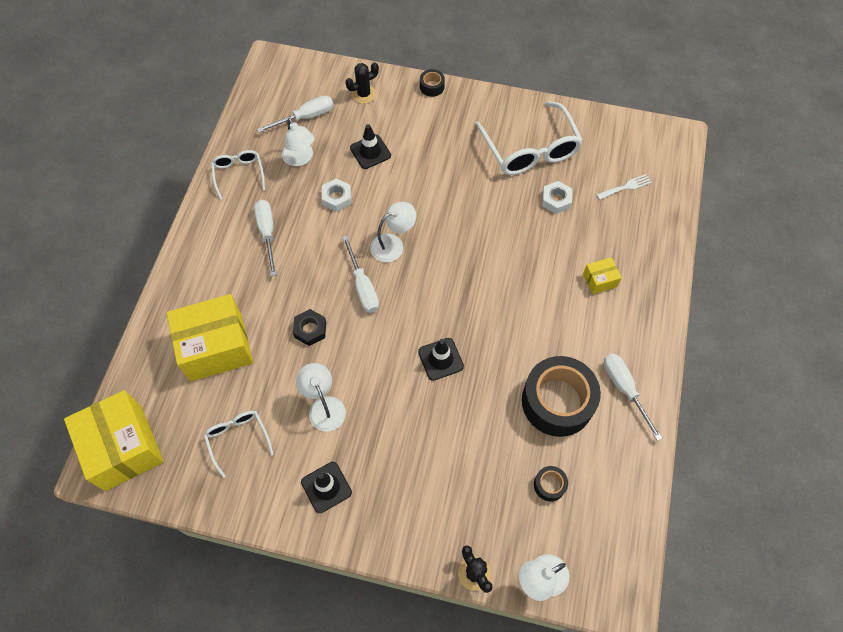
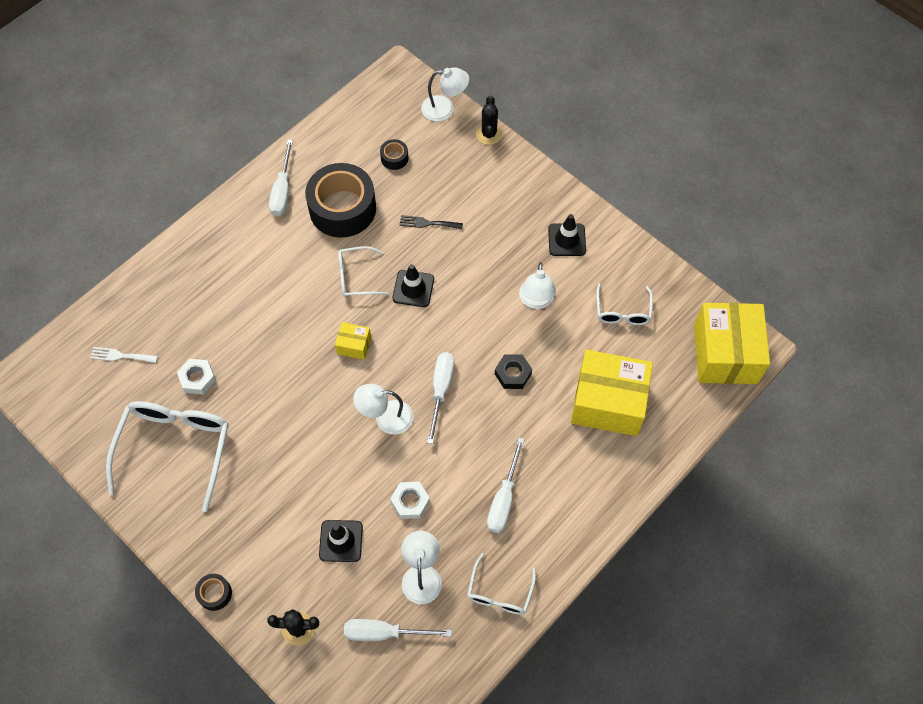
camera: 150 degrees left, 0 degrees up
(469, 430) = (428, 223): none -> black fork
(497, 343) = (356, 277): none -> white glasses
(599, 280) = (225, 283): yellow box -> yellow box (354, 345)

